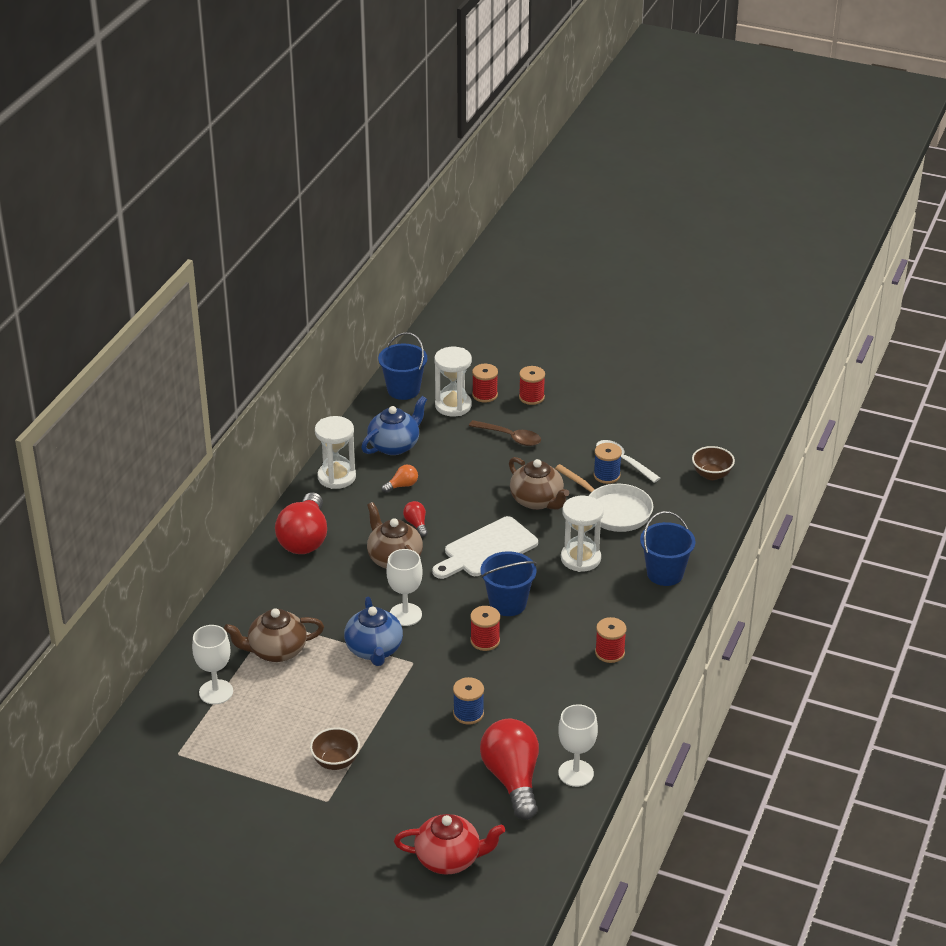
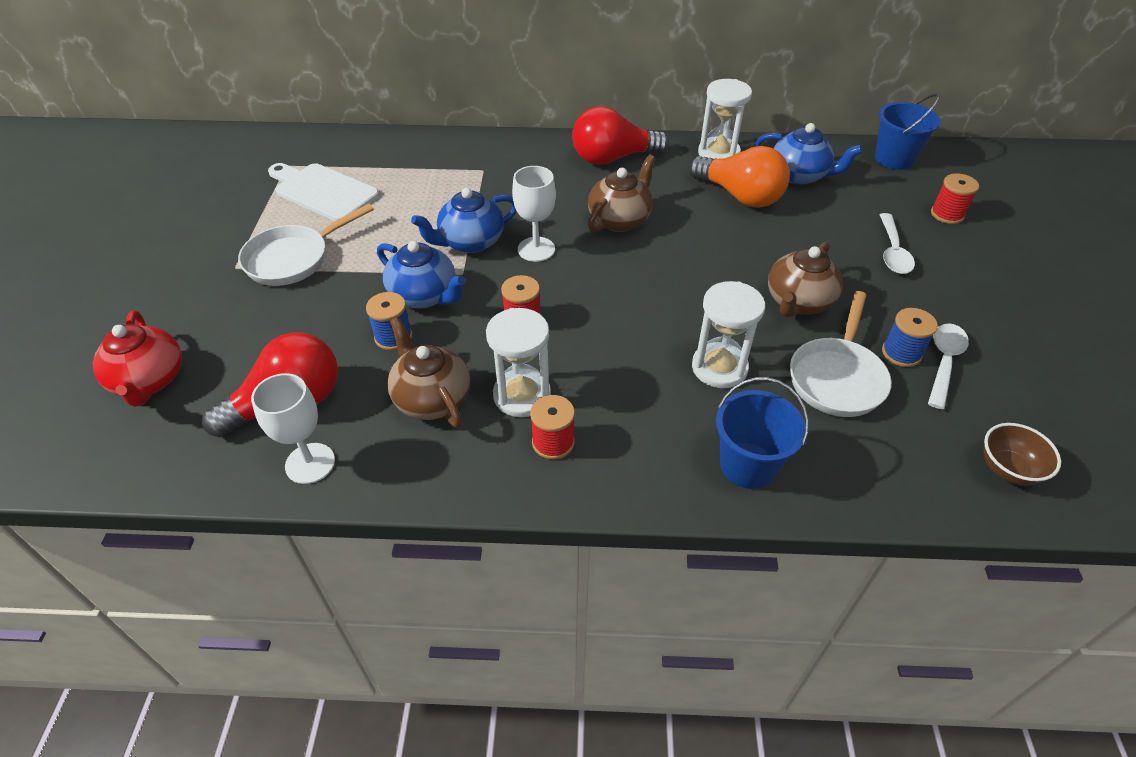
camera: 70 degrees right, 10 degrees up
(216, 692) = (373, 164): white goblet -> none
(276, 651) = (443, 183): brown teapot -> brown teapot (431, 398)
(336, 762) = (293, 259): brown bowl -> white pan
(402, 485) = (740, 196): orange light bulb -> orange light bulb, size x2.27
(416, 524) = (685, 221): red light bulb -> none
(429, 689) = (424, 296): none -> blue teapot
(453, 406) = (904, 197): white hourglass -> white hourglass (522, 395)
(486, 549) = (680, 282): white cutting board -> white cutting board (323, 191)
(508, 603) = (597, 322): blue bucket -> none
(510, 437) = (892, 252): brown spoon -> white spoon
(531, 397) = (983, 250): red spool -> none

